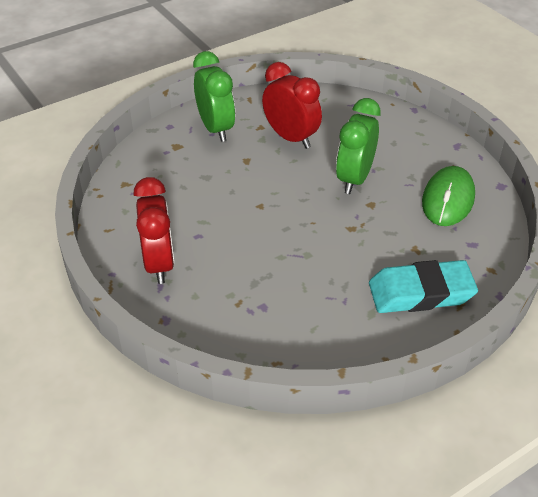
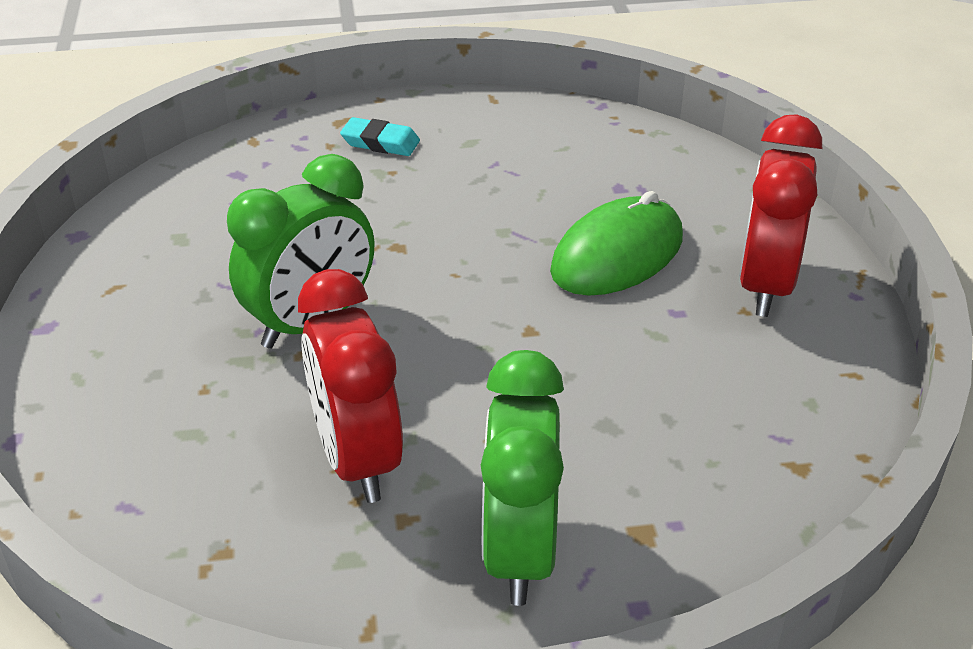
camera: 155 degrees left, 5 degrees down
(421, 293) = (380, 142): turquoise eraser -> turquoise eraser, size x0.48
(448, 199) = (192, 240): green mouse -> green mouse (617, 255)

